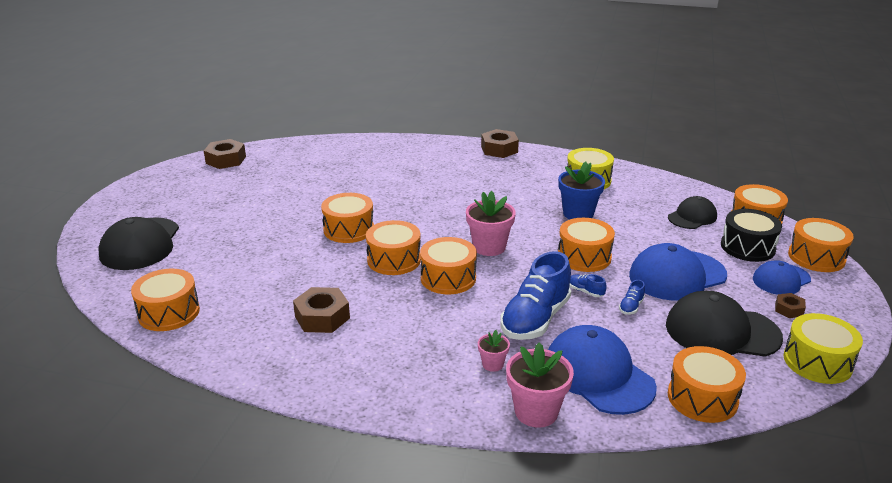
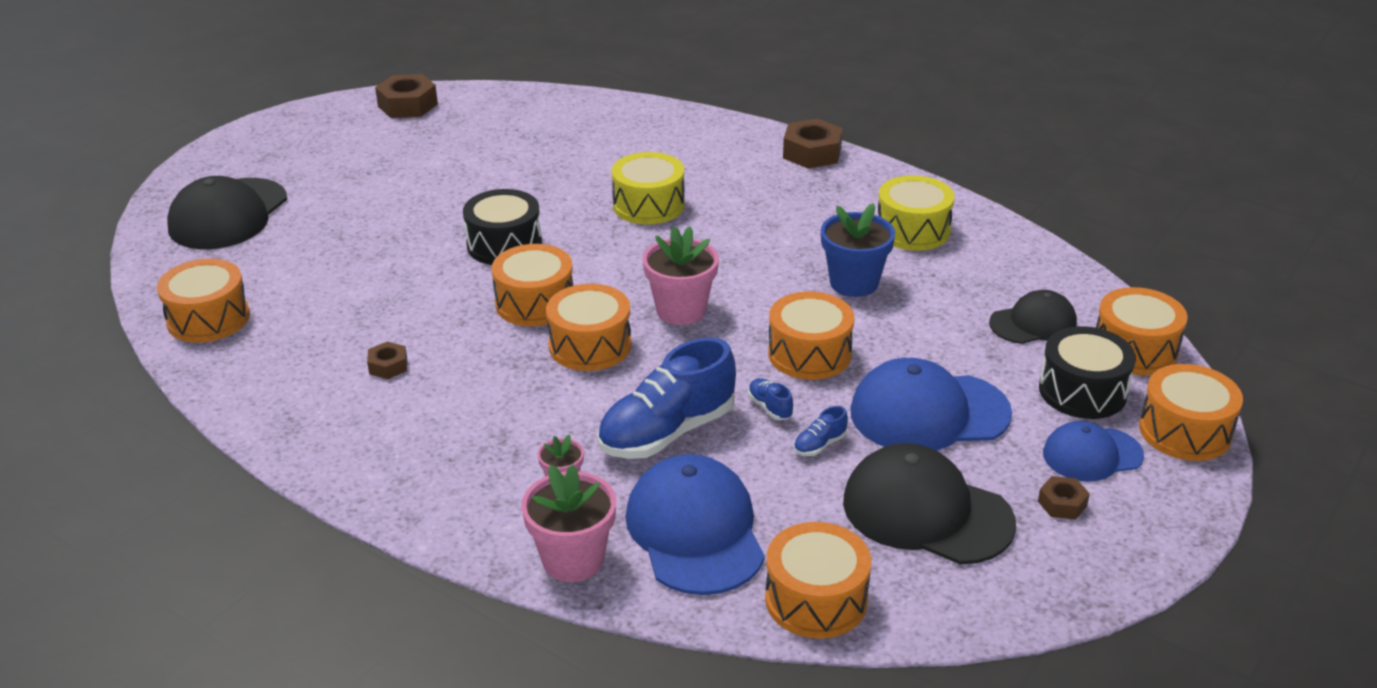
camera: 20 degrees right, 5 degrees up
(322, 317) = (388, 366): brown nut -> brown nut, size x0.55
(349, 229) = (504, 245): orange drum -> black drum
(817, 362) = (1036, 592): yellow drum -> yellow drum (648, 205)

